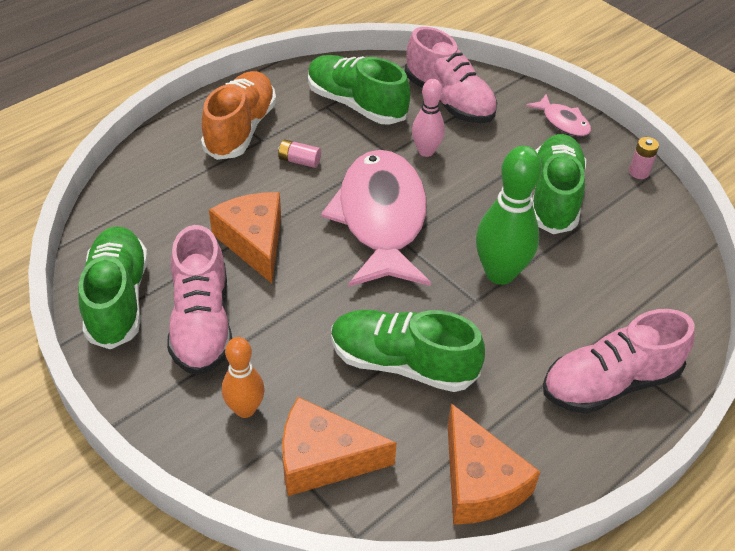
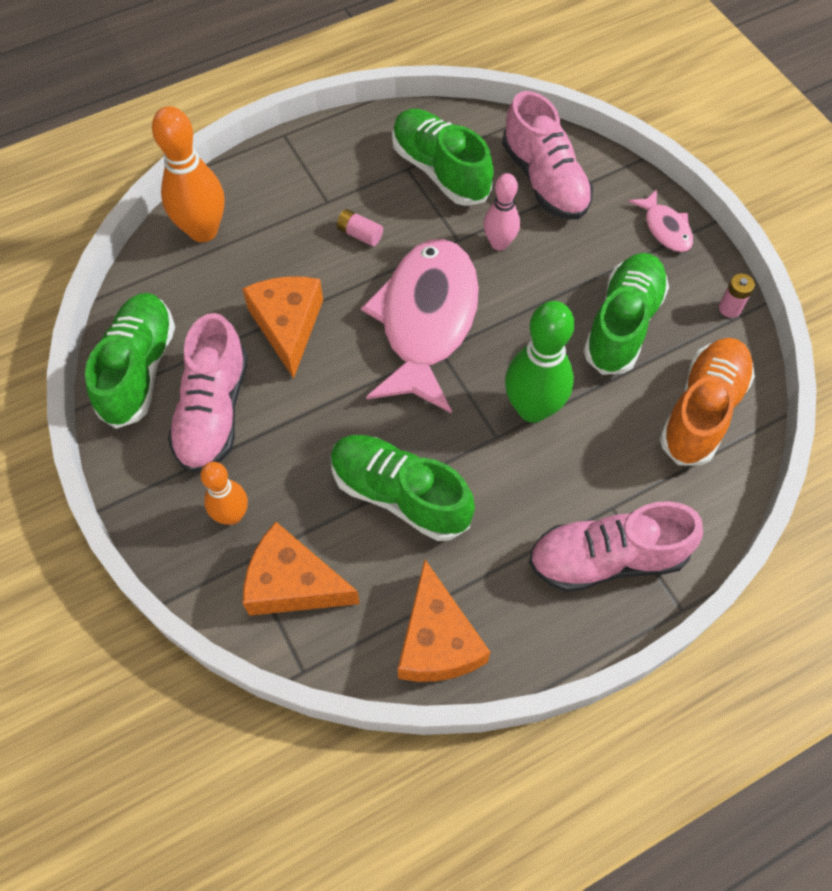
camera: 15 degrees right, 15 degrees up
(151, 177) = (203, 231): none -> orange bowling pin
(240, 129) = (308, 184): orange shoe -> orange shoe (702, 410)

